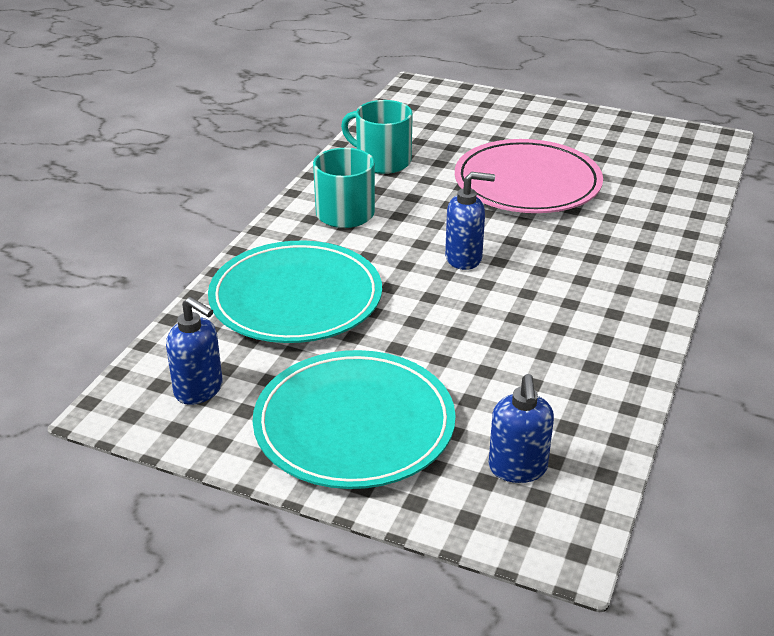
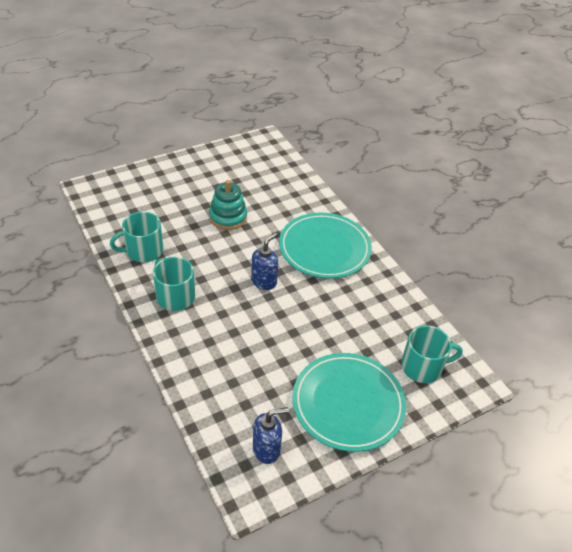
camera: 55 degrees left, 10 degrees up
(296, 298) = (229, 364): turquoise plate -> turquoise plate (324, 248)
(517, 468) = (422, 367): blue soap dispenser -> turquoise mug
(527, 183) = (228, 217): pink plate -> turquoise stacking toy

